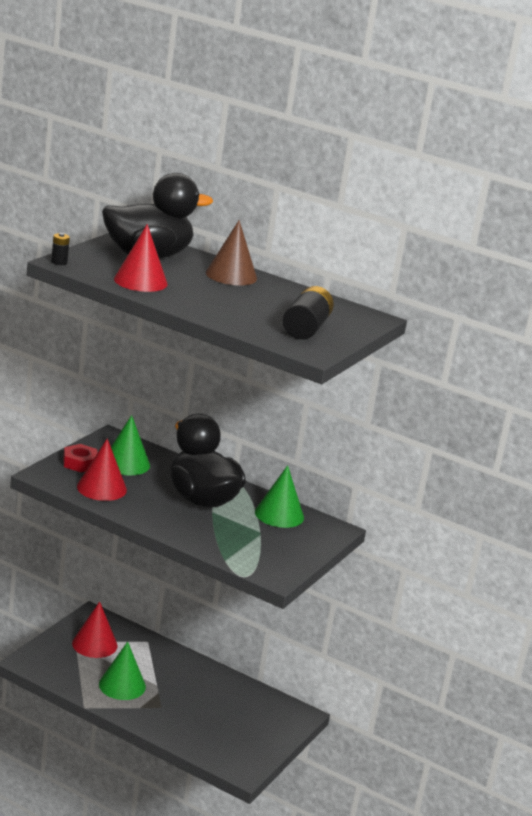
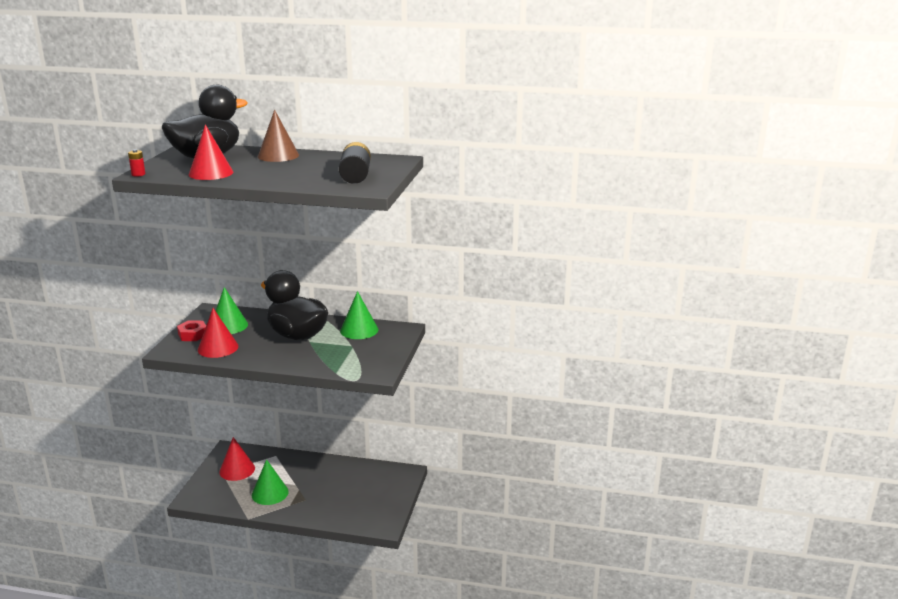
camera: 15 degrees left, 0 degrees up
(59, 262) = (138, 174): black battery -> red battery

